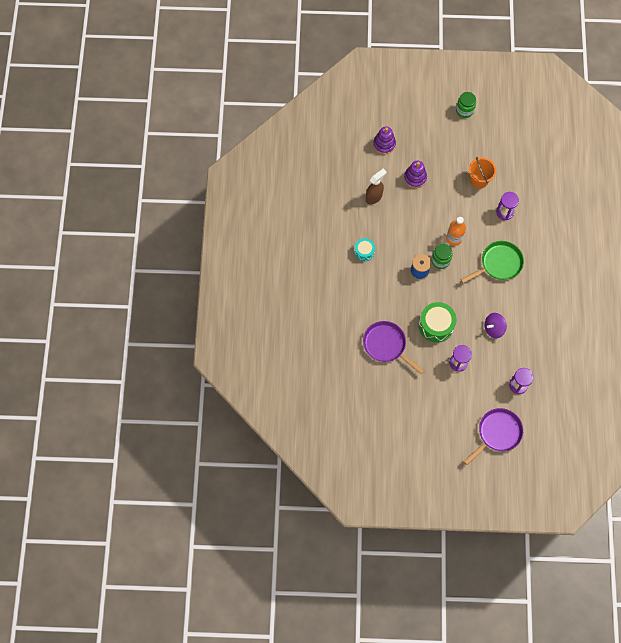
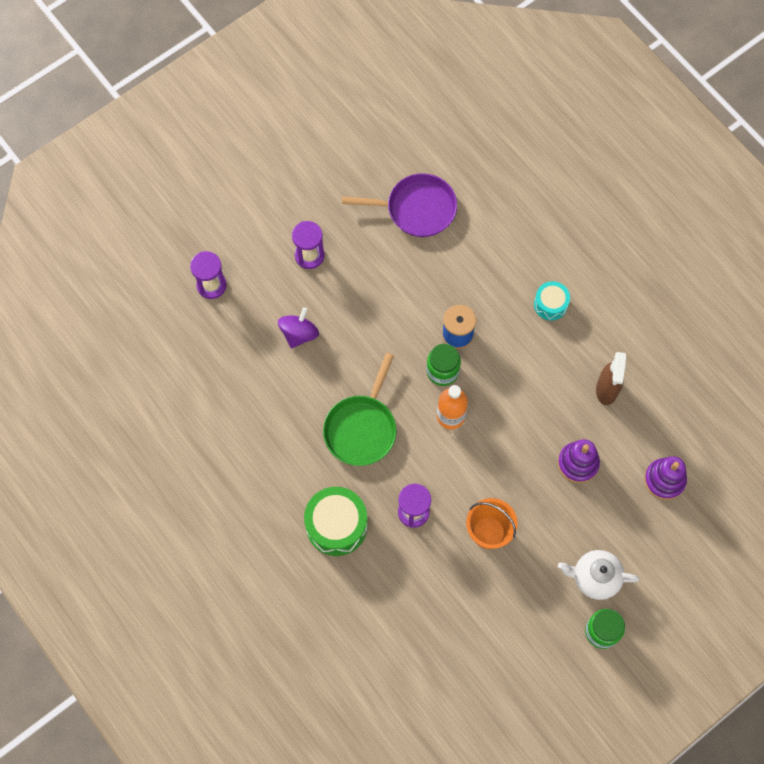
camera: 140 degrees right, 0 degrees up
(436, 325) = (376, 280): green drum -> green drum (336, 525)
(449, 131) = (595, 578): none -> white teapot
(497, 433) = (193, 207): purple pan -> none

